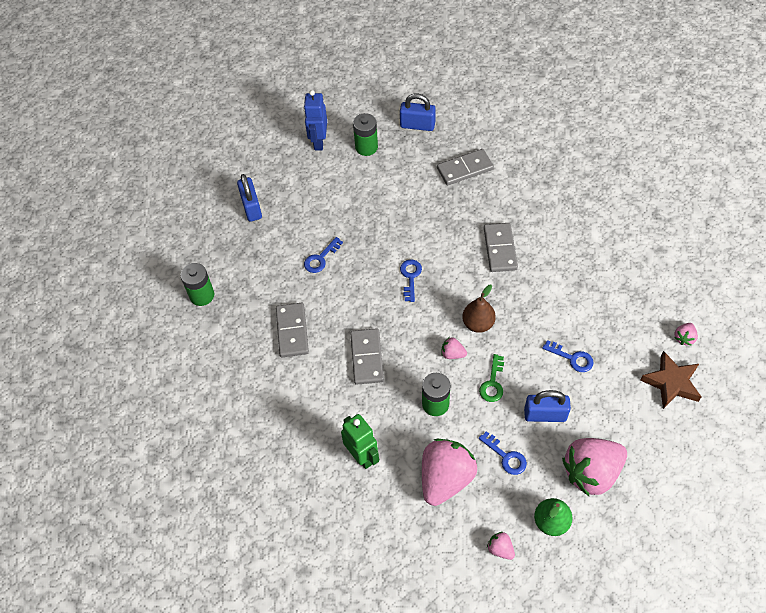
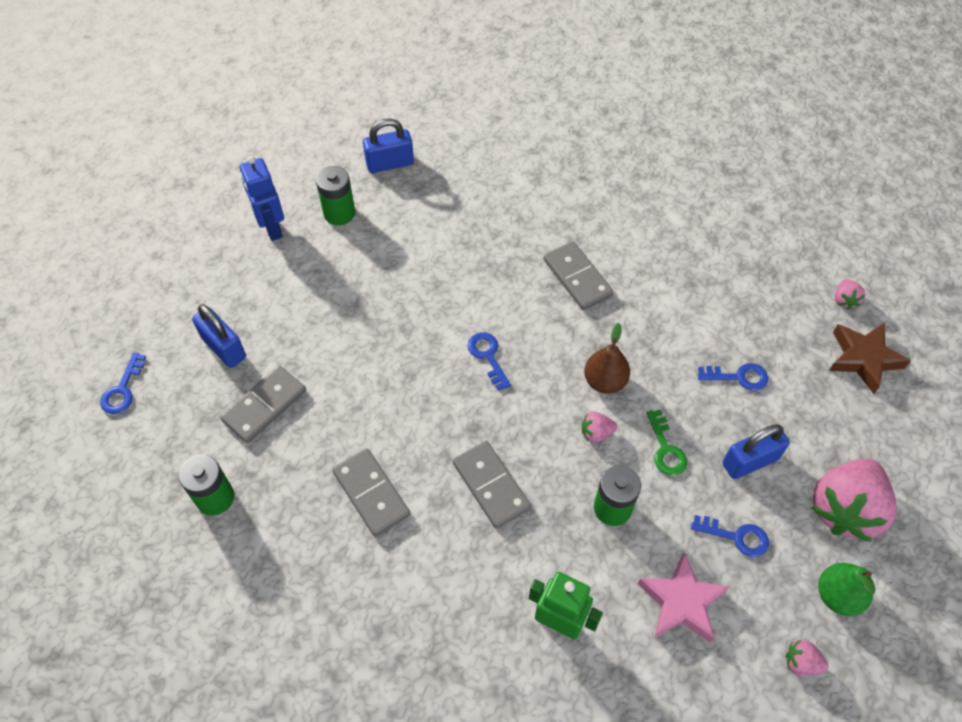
camera: 30 degrees left, 0 degrees up
(320, 258) = (357, 379): blue key -> blue key (122, 389)
(445, 478) = (681, 602): pink strawberry -> pink star
(464, 169) = (479, 196): grey domino -> grey domino (264, 406)

